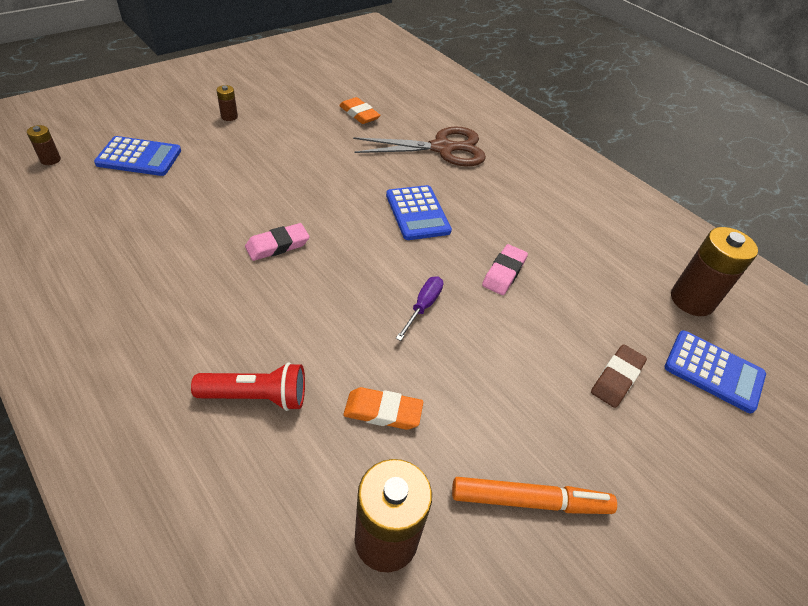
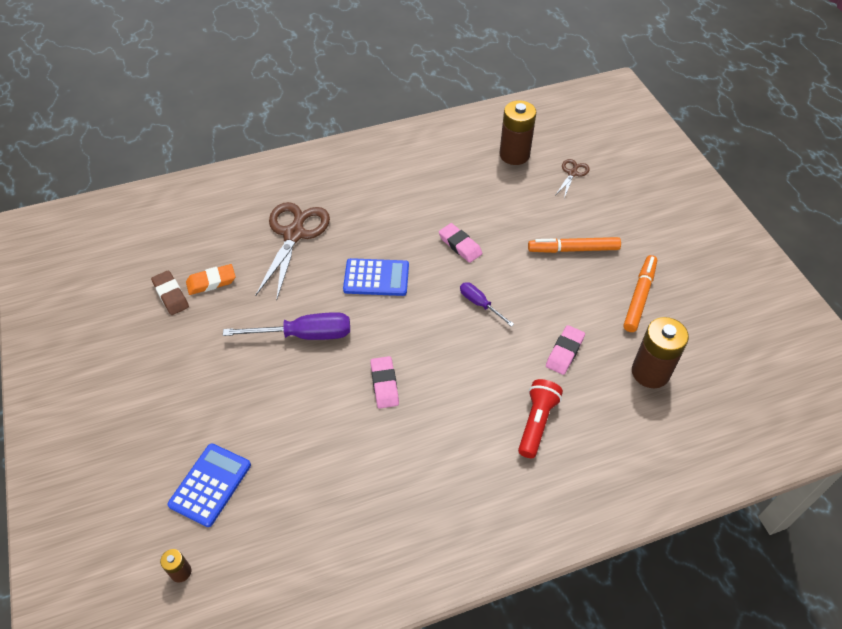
camera: 65 degrees left, 5 degrees up
(229, 116) = (167, 395): brown battery -> none
(321, 178) = (304, 335): none -> purple screwdriver
(383, 411) = (564, 352): orange eraser -> pink eraser
(571, 394) = (573, 249): none -> orange marker
(616, 378) = (566, 222): brown eraser -> brown eraser (171, 295)
(713, 371) = (572, 173): blue calculator -> brown scissors

